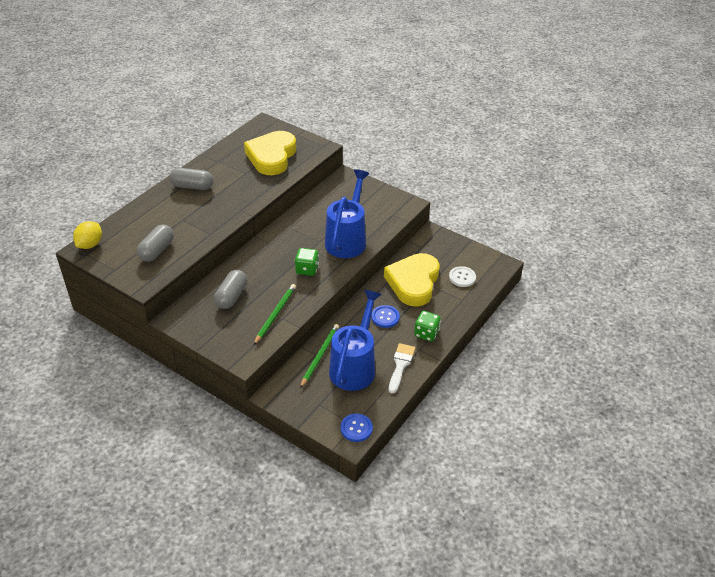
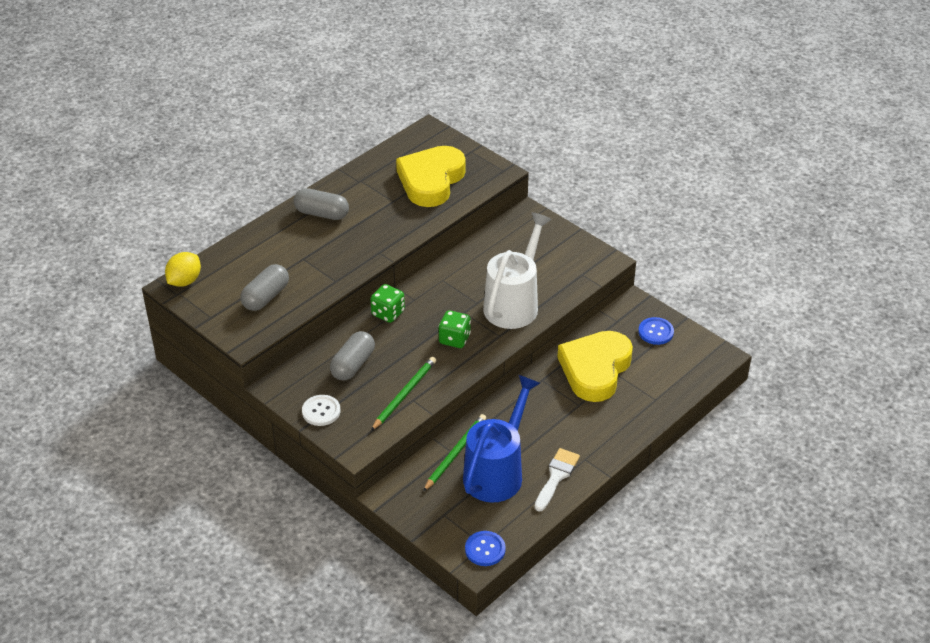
camera: 10 degrees right, 0 degrees up
(347, 239) = (514, 303): blue watering can -> white watering can
(385, 317) = (549, 412): blue button -> blue button (656, 332)
(426, 333) = (598, 439): green dice -> green dice (388, 313)
(462, 277) = (662, 369): white button -> white button (321, 411)

